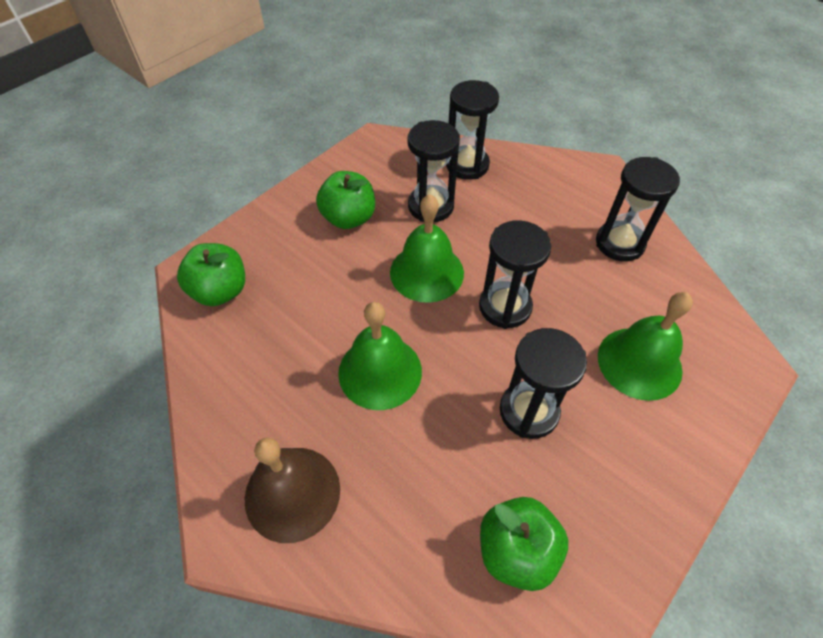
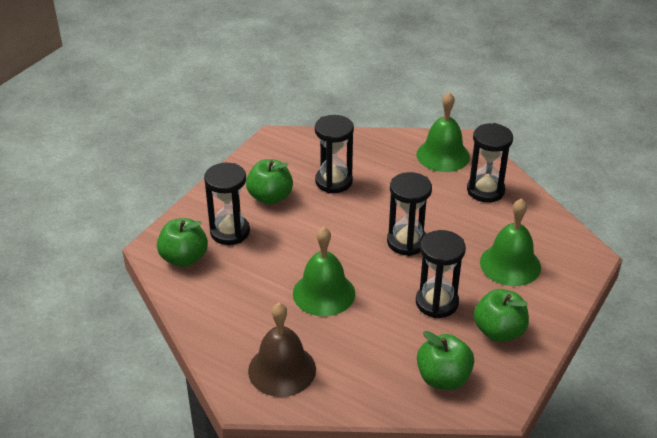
camera: 10 degrees left, 15 degrees down
(426, 272) = (342, 227): green bell -> green bell (443, 155)
(467, 165) = (356, 149): black hourglass -> black hourglass (230, 232)
(610, 477) = (499, 331): none -> green apple

